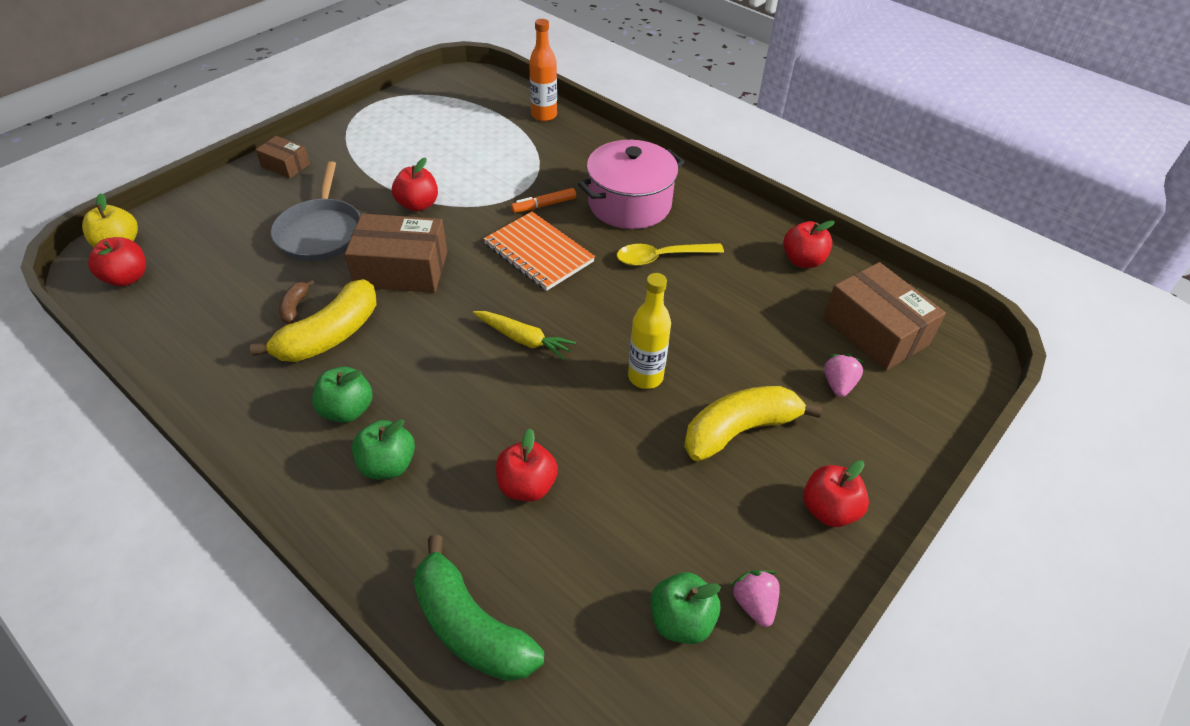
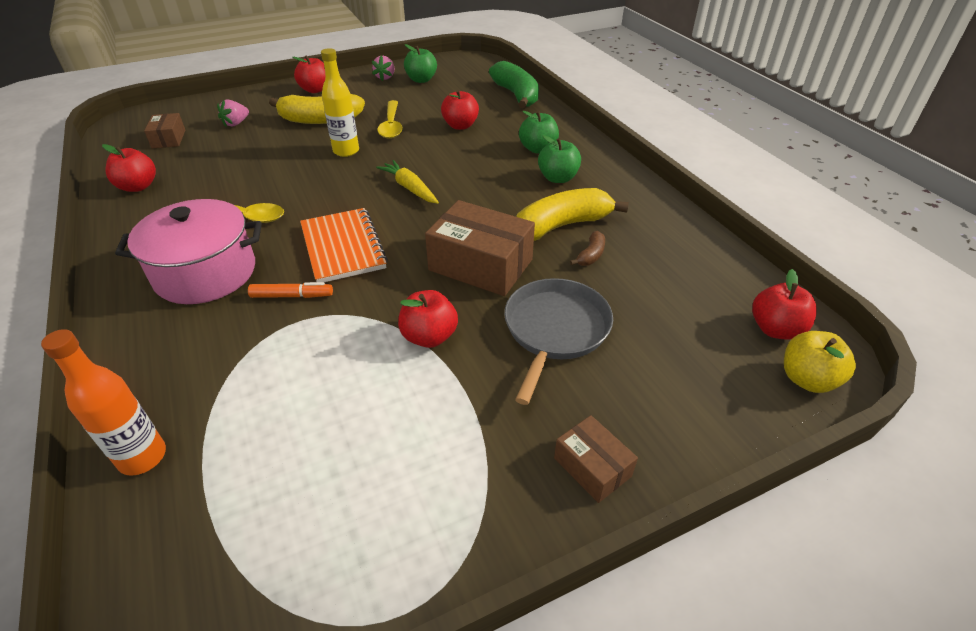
camera: 155 degrees left, 5 degrees down
(629, 451) = (391, 125): none -> yellow spoon
(875, 331) = (168, 139): brown box -> brown box, size x0.54

